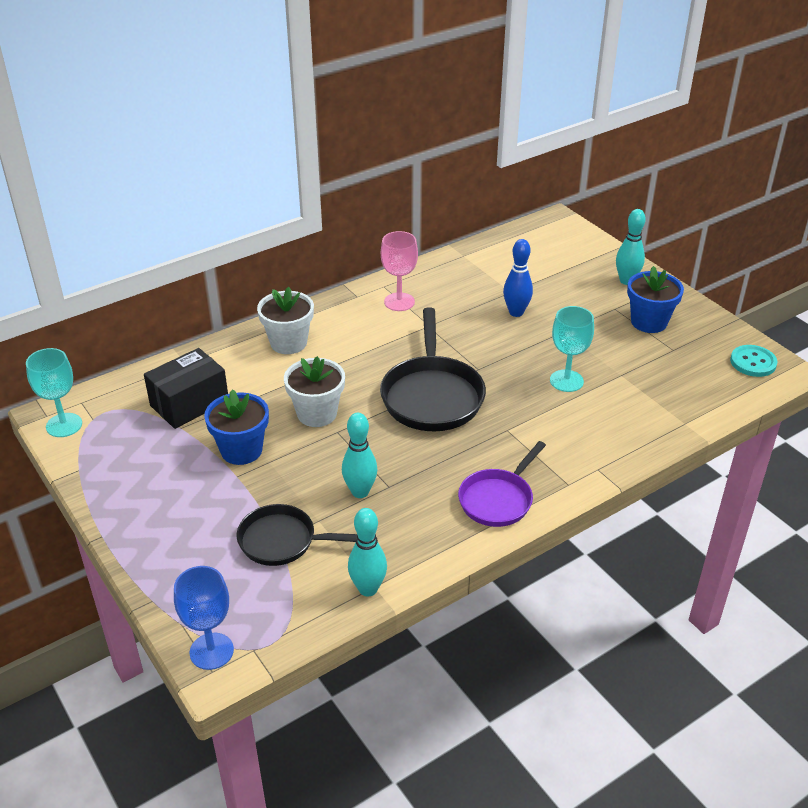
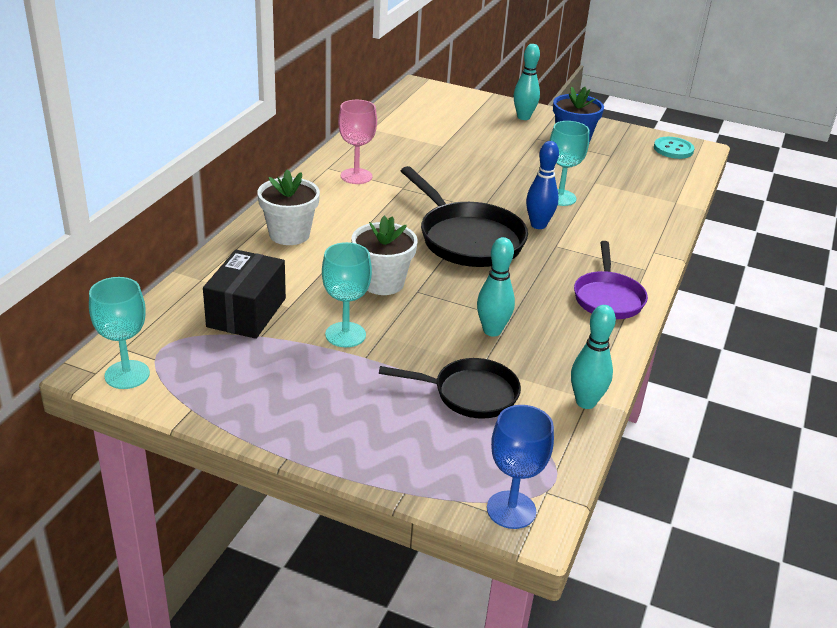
camera: 35 degrees left, 5 degrees down
(241, 450) = (345, 335): blue flower pot -> turquoise goblet
(282, 541) = (470, 394): black pan -> black pan turned 150 degrees counterclockwise
(516, 312) = (464, 159): blue bowling pin -> blue bowling pin (538, 225)

